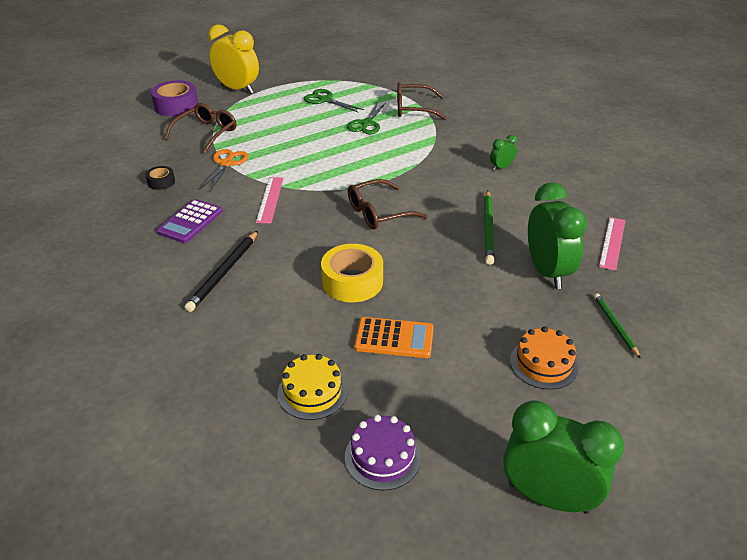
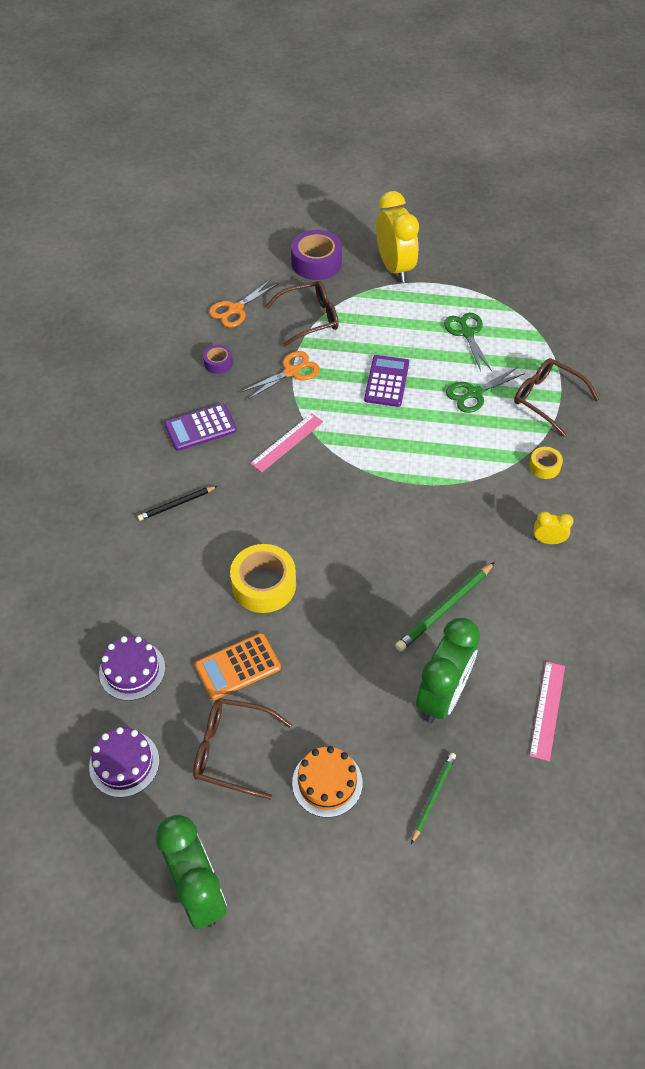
camera: 40 degrees right, 15 degrees up
(140, 150) = (235, 309): none -> orange scissors
(161, 182) = (218, 363): black tape -> purple tape
(224, 272) = (176, 504): black pencil -> black pencil, size x0.64
(302, 141) = (386, 381): none -> purple calculator
(312, 392) = (132, 670): yellow cake -> purple cake
(379, 213) = (365, 521): brown glasses -> brown glasses (232, 750)
(394, 338) = (238, 667): orange calculator -> orange calculator turned 105 degrees clockwise
(453, 137) = (544, 466): none -> yellow tape
(501, 167) = (548, 540): green clock -> yellow clock
(612, 243) = (547, 710): pink ruler -> pink ruler turned 45 degrees counterclockwise

